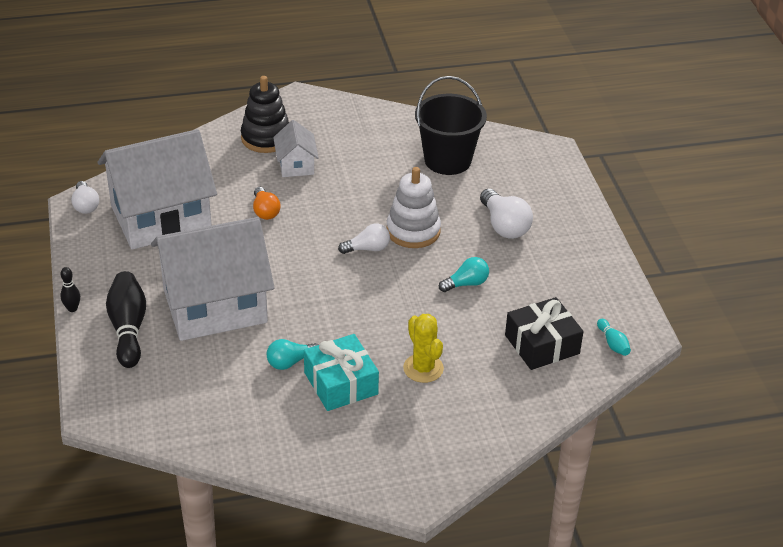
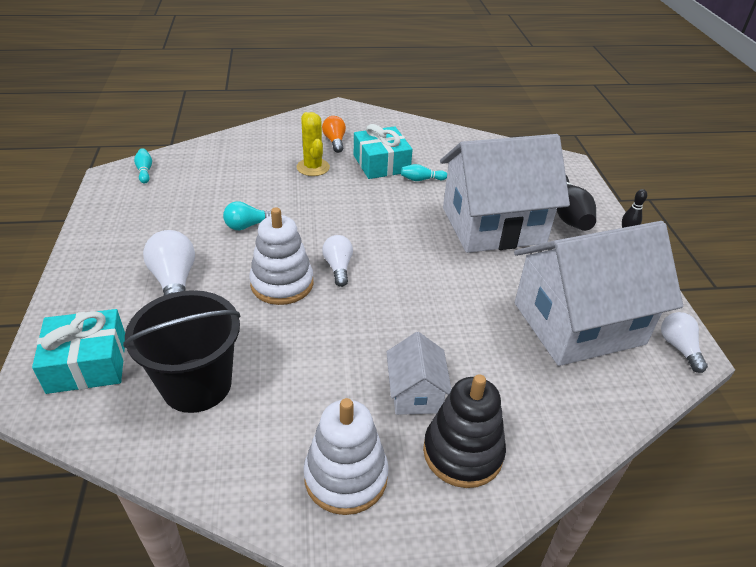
camera: 175 degrees left, 0 degrees up
(265, 211) = (454, 322): orange light bulb -> orange light bulb (335, 141)
(290, 362) = (421, 179): turquoise light bulb -> turquoise bowling pin
(337, 124) = (346, 476): none -> white stacking toy
(367, 249) = (338, 267): white light bulb -> white light bulb turned 90 degrees clockwise
(530, 167) = (87, 363): none -> turquoise gift
(542, 344) = (206, 175): black gift -> none

